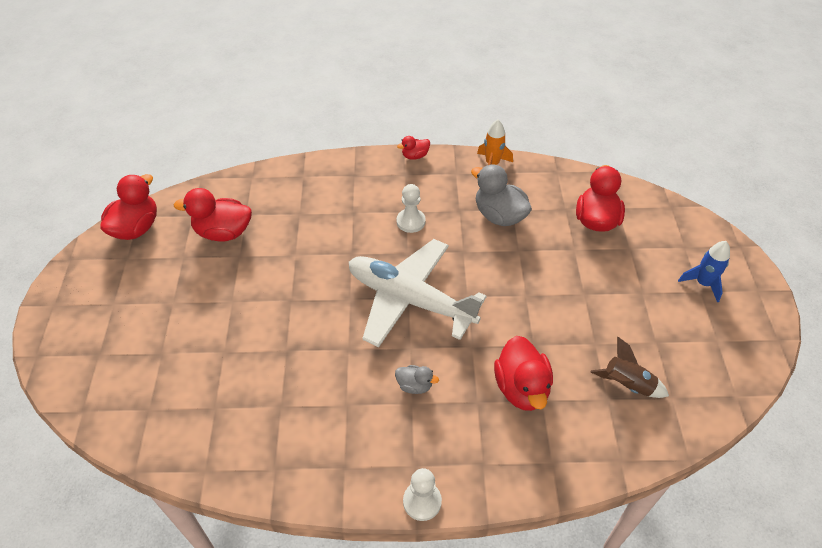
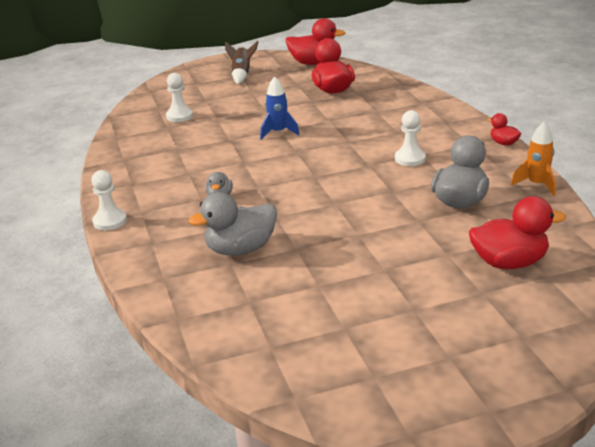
camera: 75 degrees right, 20 degrees down
(189, 389) = (179, 116): none -> white pawn
(410, 300) = (313, 177): white plane -> none
(521, 388) = (240, 249): red duck -> grey duck
(627, 384) = (274, 313): brown rocket -> brown rocket (242, 75)
(703, 283) = (465, 357): blue rocket -> blue rocket (278, 132)

